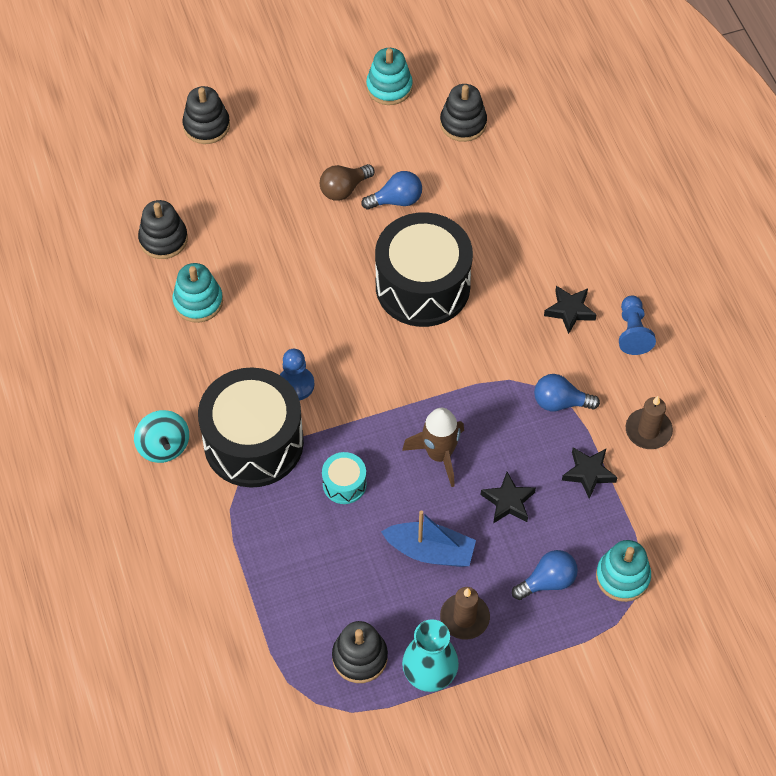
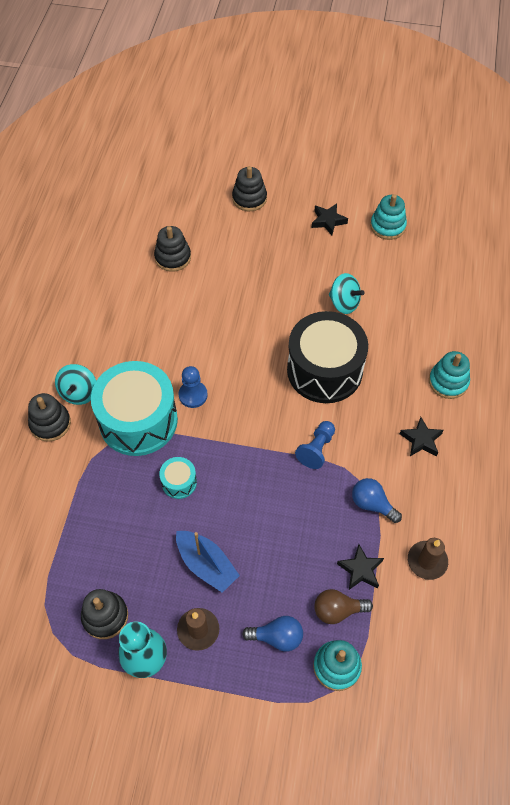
camera: 30 degrees right, 0 degrees up
(198, 302) = (167, 308): turquoise stacking toy -> turquoise stacking toy (448, 382)
(253, 442) = (138, 420): black drum -> turquoise drum
(344, 189) = (313, 279): brown light bulb -> brown light bulb (337, 610)
(396, 200) = (344, 303): blue light bulb -> turquoise spinning top
(439, 455) = (259, 496): brown rocket -> none
(463, 123) = (424, 272): black stacking toy -> black stacking toy (50, 423)
(508, 501) = (286, 558): black star -> black star (328, 221)
(632, 332) = (460, 479): blue pawn -> blue pawn (316, 449)

